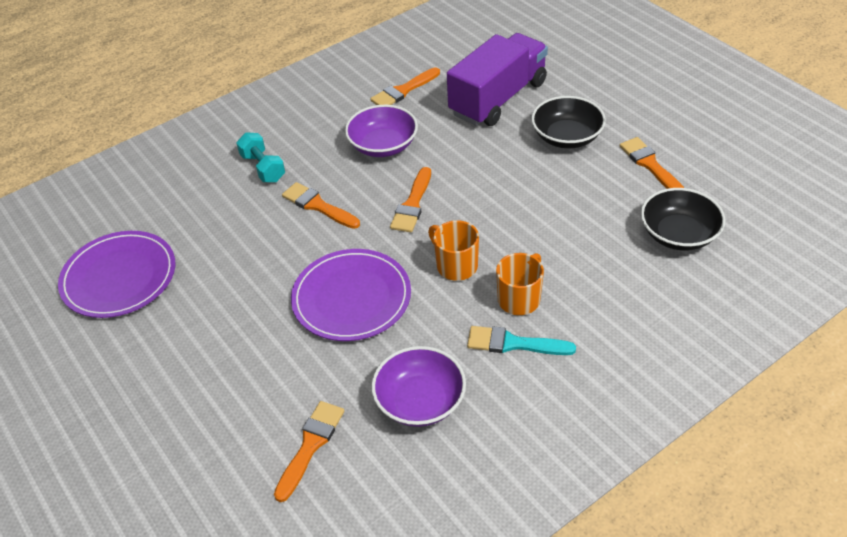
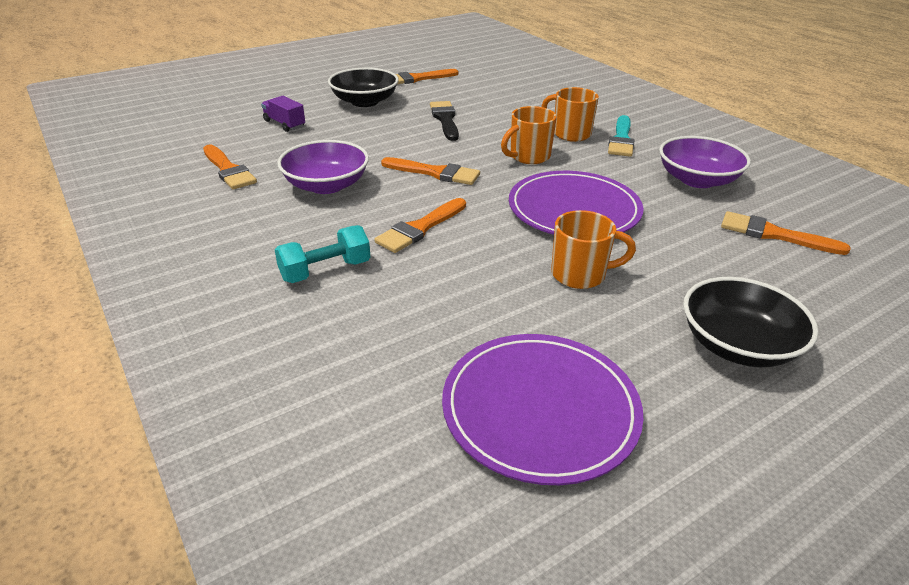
camera: 90 degrees left, 10 degrees down
(252, 299) = (580, 274): none -> orange mug
(498, 98) = (284, 124): purple truck -> purple truck, size x0.41
(535, 199) = (445, 119): none -> black brush
(678, 234) = (500, 78): black bowl -> black bowl (737, 345)

